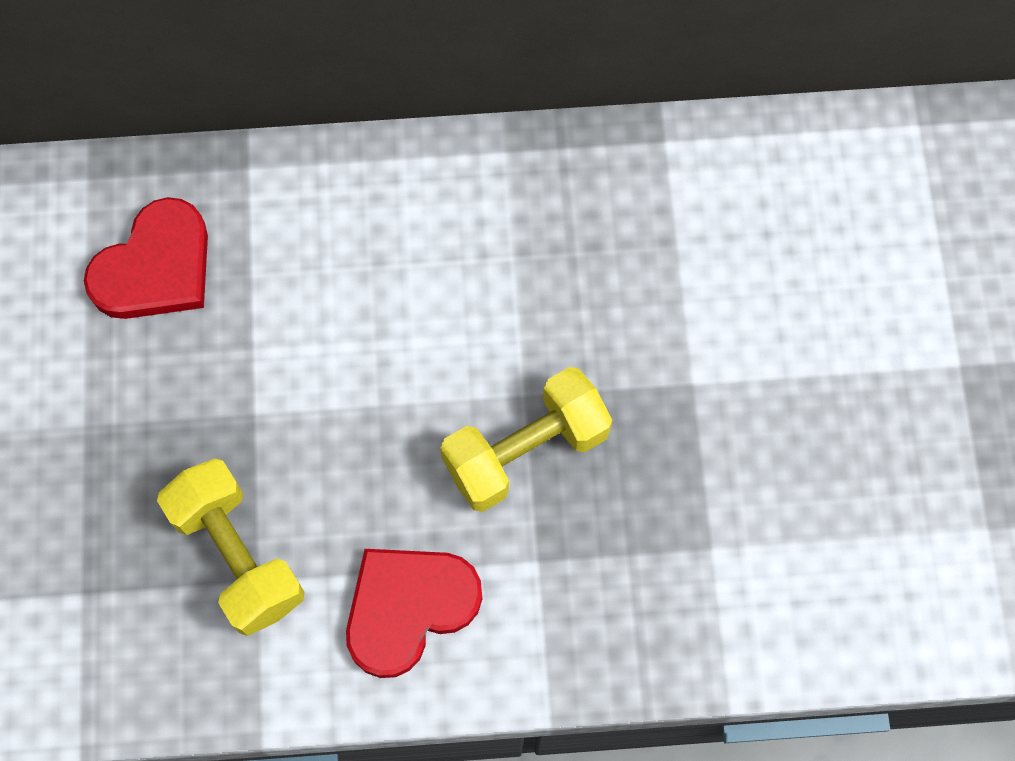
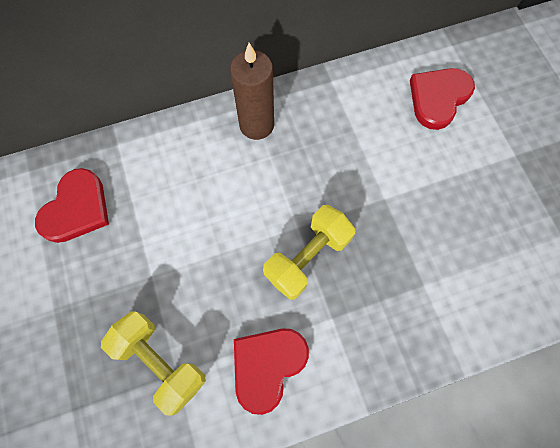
camera: 15 degrees left, 0 degrees up
(503, 193) = (256, 125): none -> brown candle
(853, 223) = (438, 98): none -> red heart

